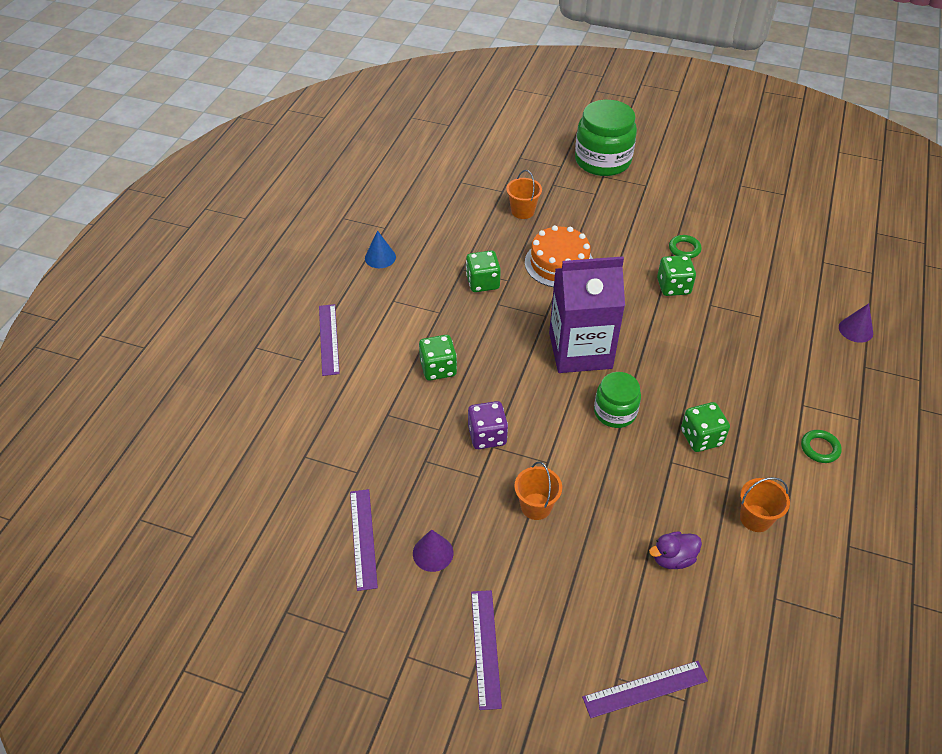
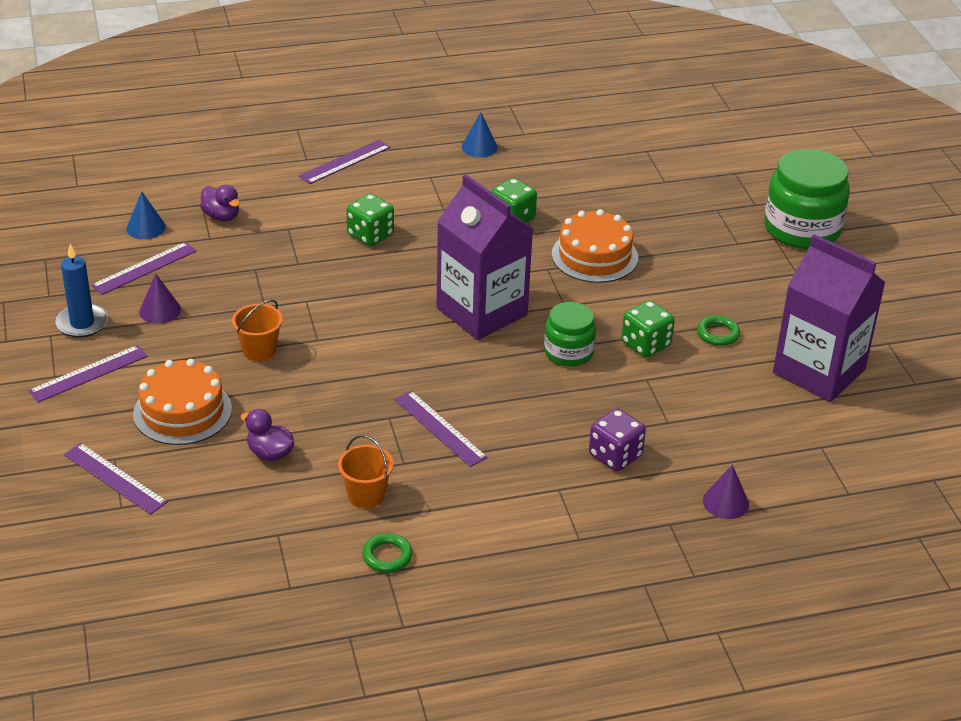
camera: 55 degrees right, 10 degrees down
(304, 511) = (146, 228): none -> blue cone
(333, 450) = (221, 216): none -> purple duck
(408, 622) = (82, 323): none -> blue candle
(487, 436) = (315, 293): purple dice -> purple dice (615, 455)
(522, 211) = (648, 205): orange bucket -> none
(583, 597) = (182, 411): none -> orange cake
(615, 412) = (420, 361): green jar -> green jar (568, 352)
(701, 437) = (440, 428): green dice -> purple ruler
(749, 226) = (819, 371): none -> purple carton
(820, 448) = (505, 518): green ring -> green ring (387, 556)

